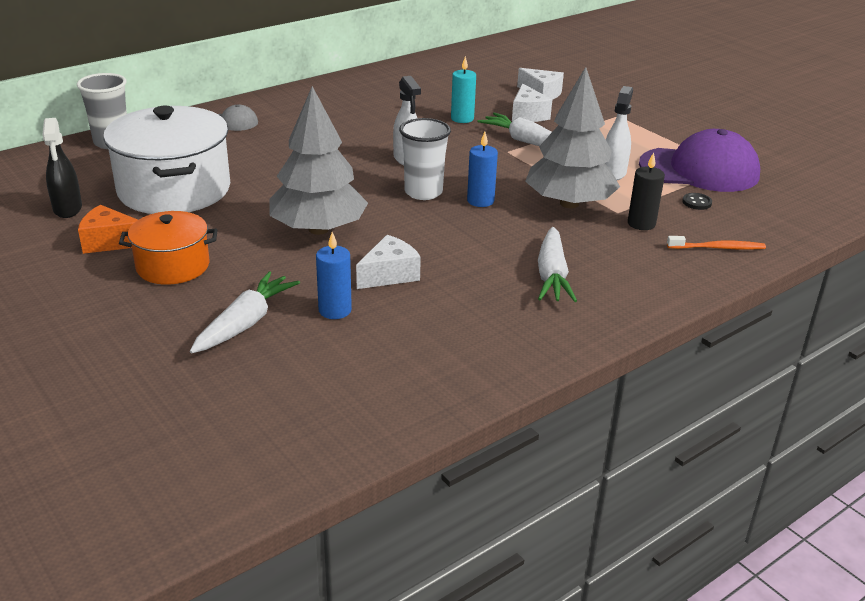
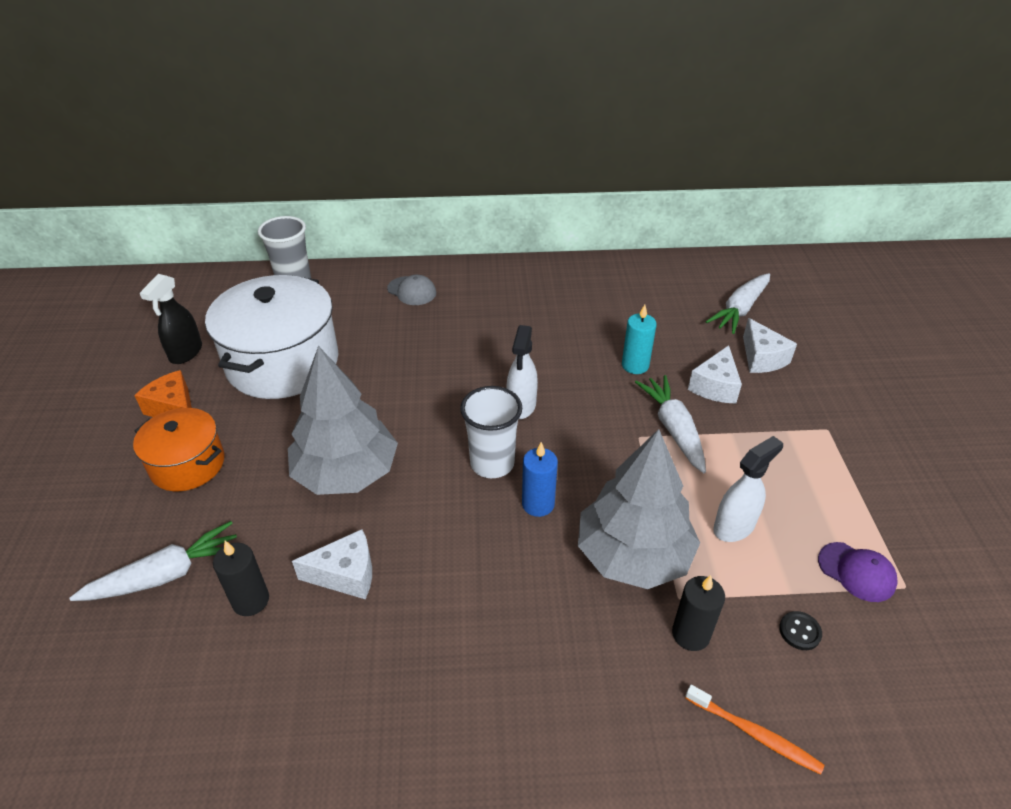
camera: 35 degrees right, 10 degrees up
(335, 310) = (250, 600): blue candle -> black candle
(552, 276) = (504, 669): white carrot -> white carrot (740, 310)
(699, 170) = (856, 572): purple cap -> purple cap, size x0.46

